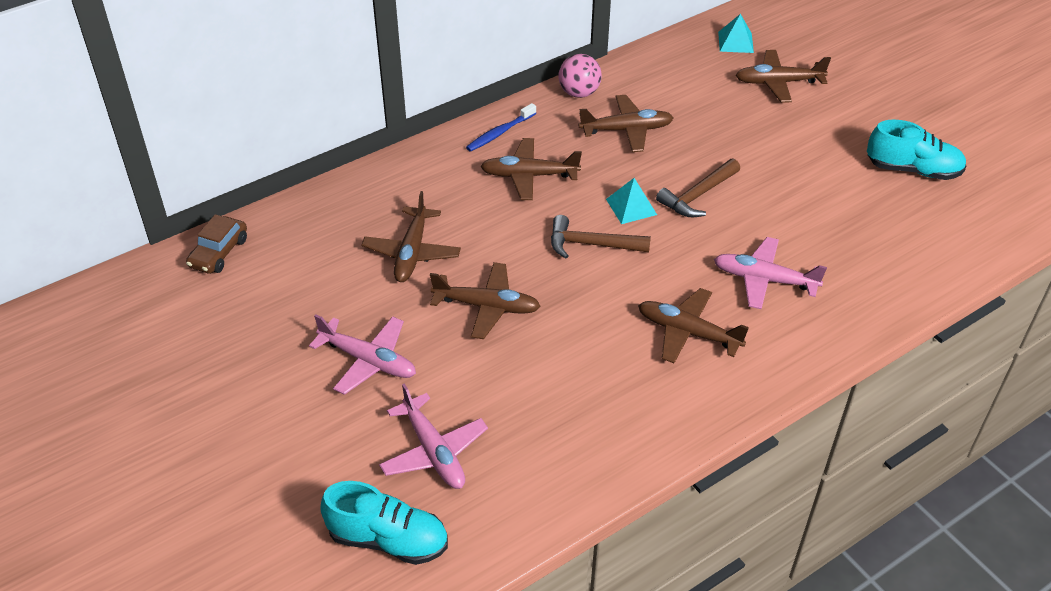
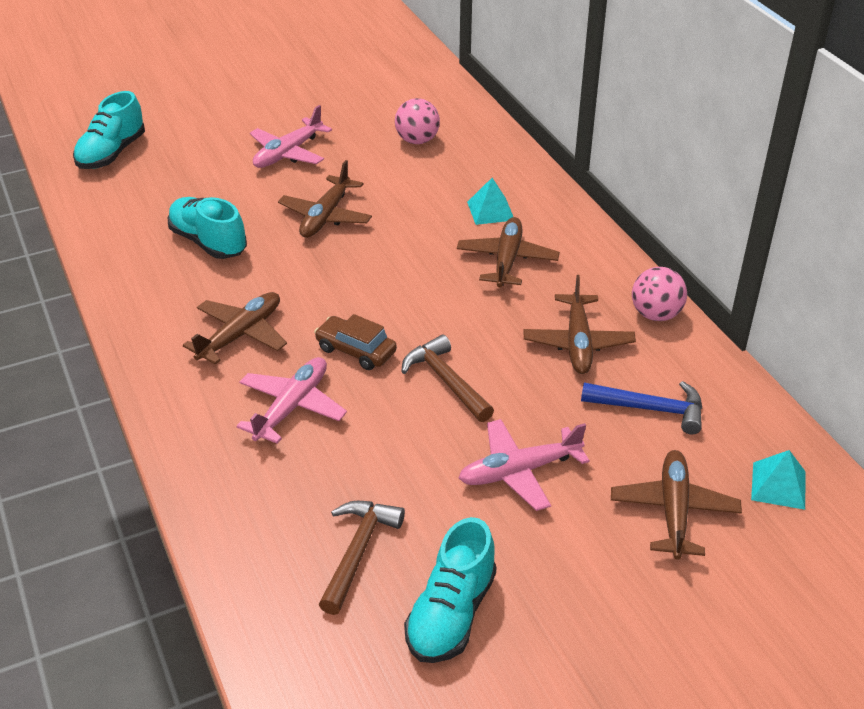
camera: 100 degrees right, 5 degrees down
(219, 253) = (439, 90): brown car -> brown car (356, 350)
(331, 257) = (417, 140): none -> pink ball
(412, 252) = (410, 181): brown plane -> none
(433, 451) = (179, 177): pink plane -> pink plane (519, 471)
(500, 133) = (583, 248): blue toothbrush -> none
(553, 392) = (208, 242): none -> turquoise shoe
(592, 244) = (388, 289): brown hammer -> brown hammer (358, 552)
(631, 207) = (439, 325): turquoise pyramid -> turquoise pyramid (490, 211)
(687, 94) = (650, 409): none -> blue hammer

